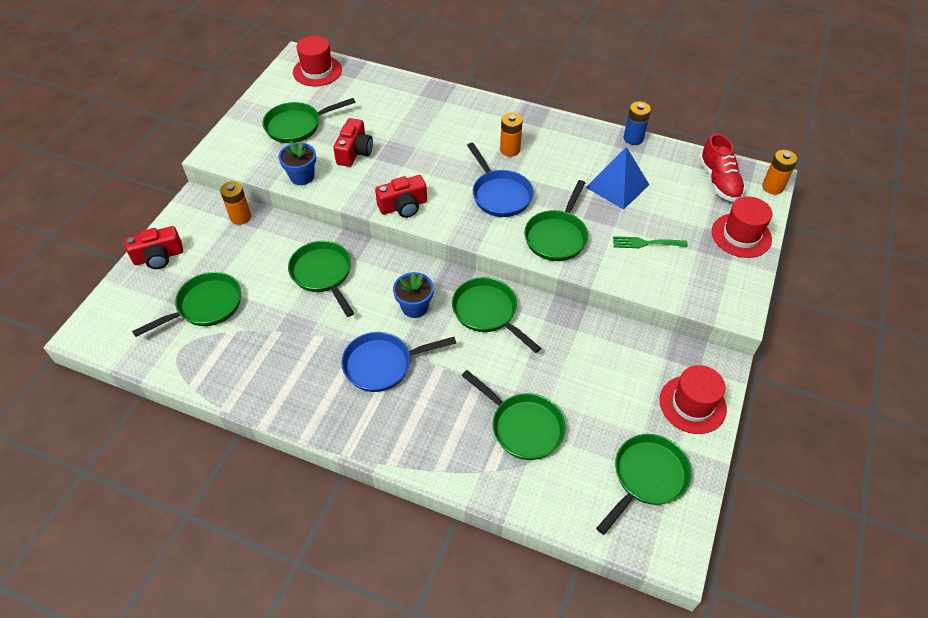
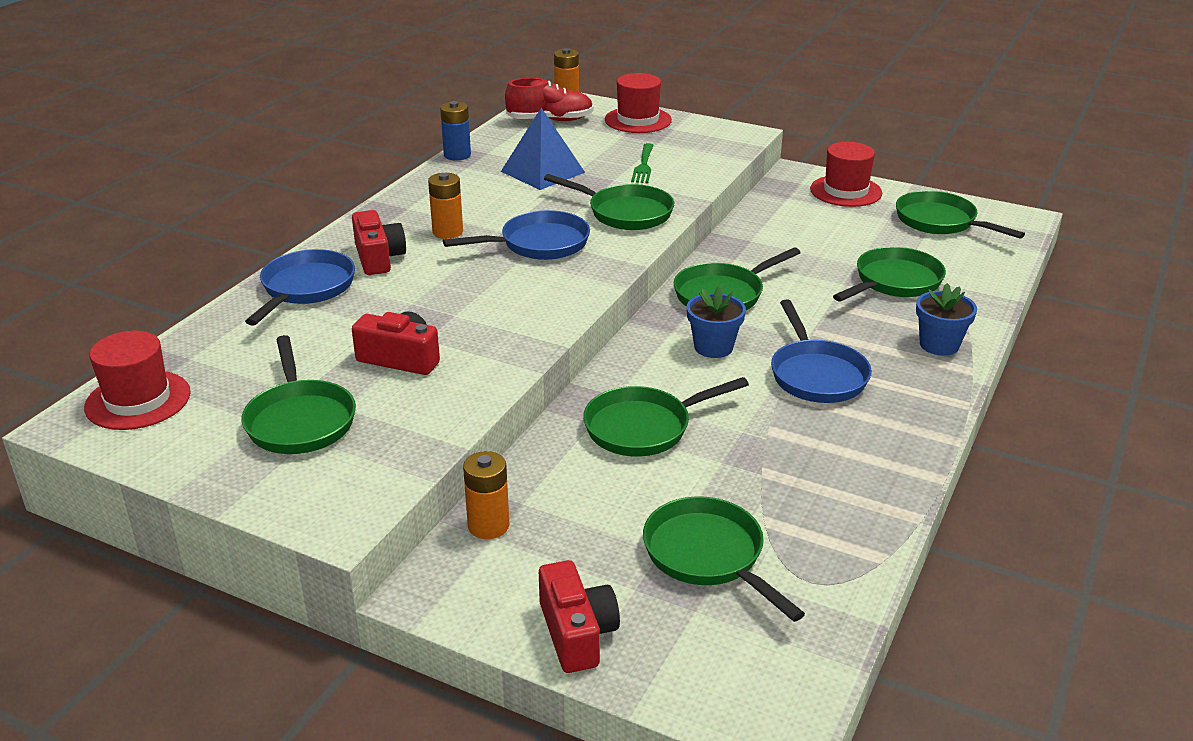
camera: 85 degrees left, 20 degrees down
(302, 176) = (446, 412): blue flower pot -> blue flower pot (939, 345)
(403, 206) = (545, 317): red camera -> red camera (378, 258)
(429, 103) = (306, 288): none -> blue pan

